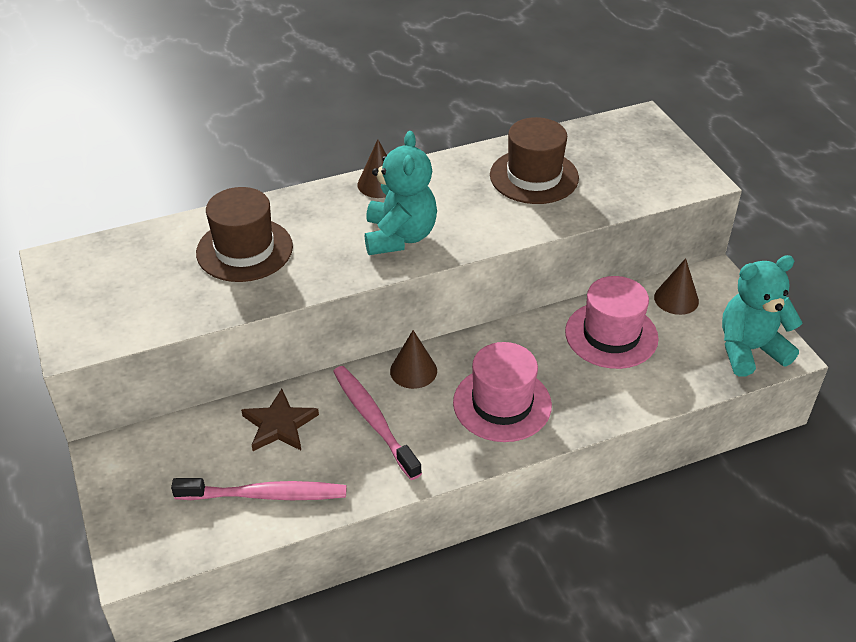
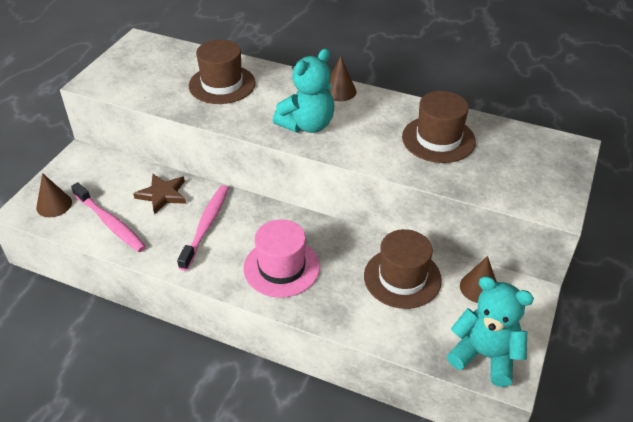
camera: 45 degrees right, 0 degrees up
(413, 371) = (261, 215): brown cone -> brown cone (54, 205)
(611, 335) = (402, 278): pink hat -> brown hat

